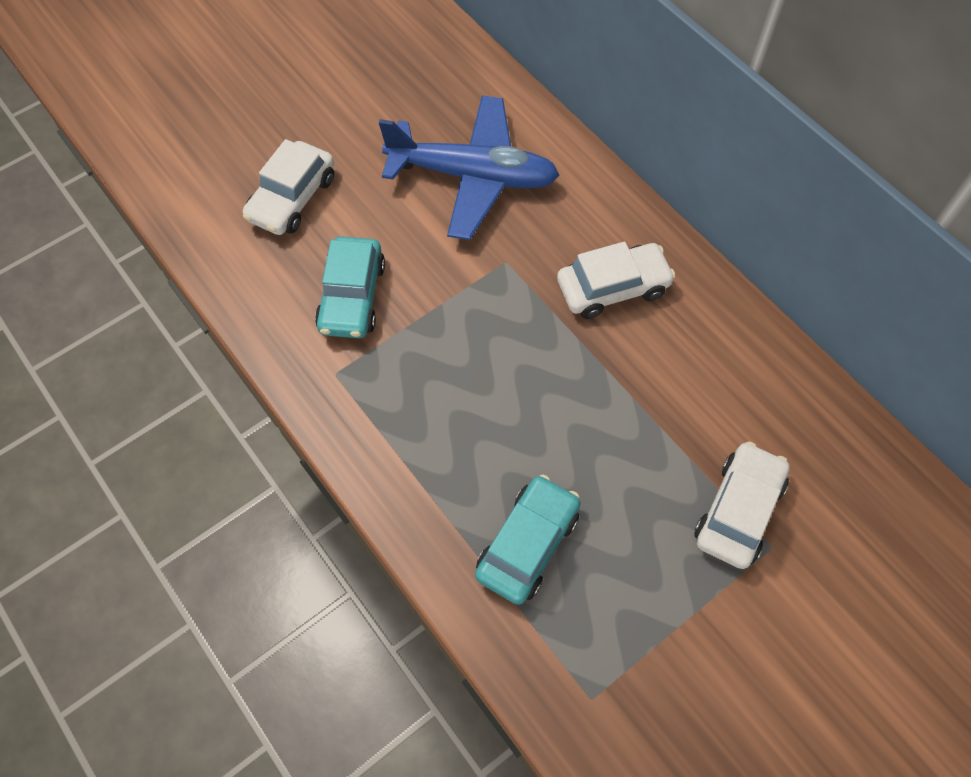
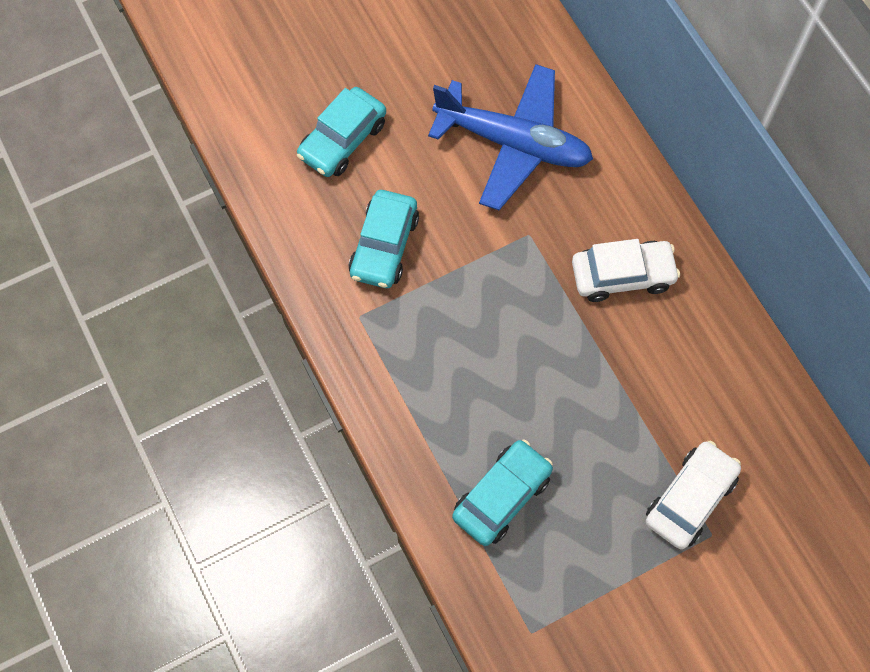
camera: 10 degrees right, 5 degrees up
(292, 198) = (342, 140): white car -> turquoise car

